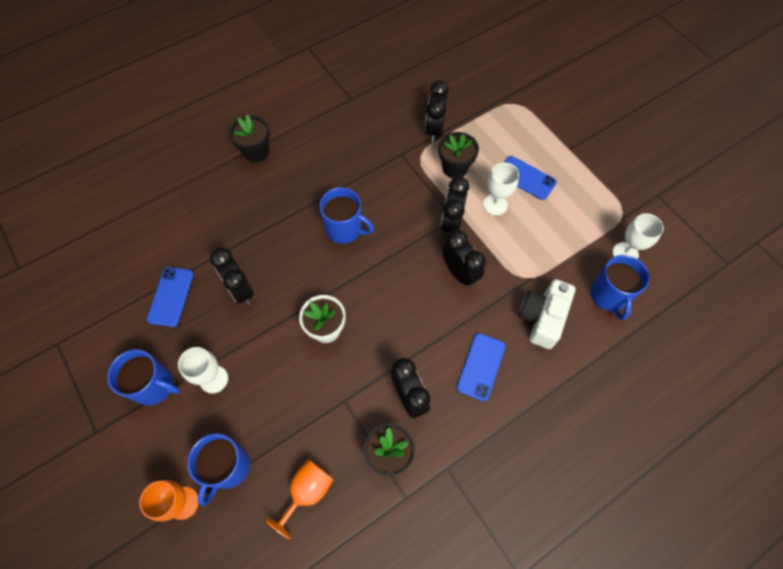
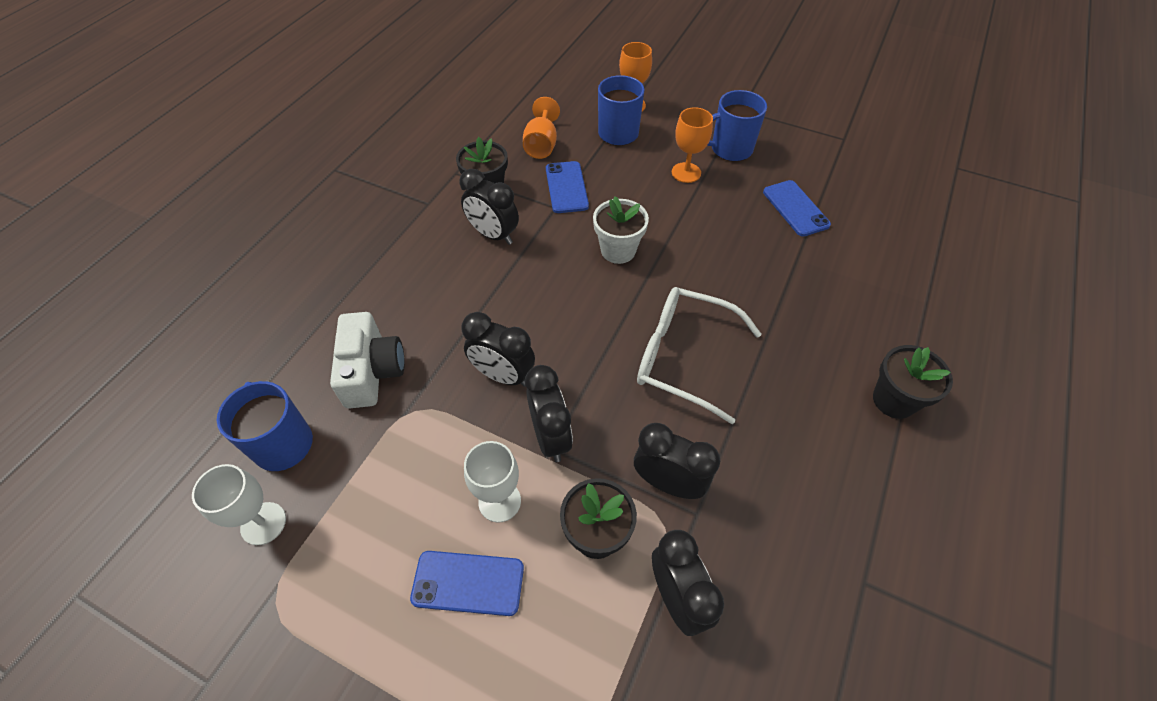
camera: 150 degrees right, 10 degrees down
(214, 379) = (686, 173): white goblet -> orange goblet
(241, 290) = (736, 243): black clock -> black clock (668, 483)
(345, 229) = (684, 357): blue mug -> white glasses
(481, 366) = (429, 290): blue phone -> blue phone (566, 187)

